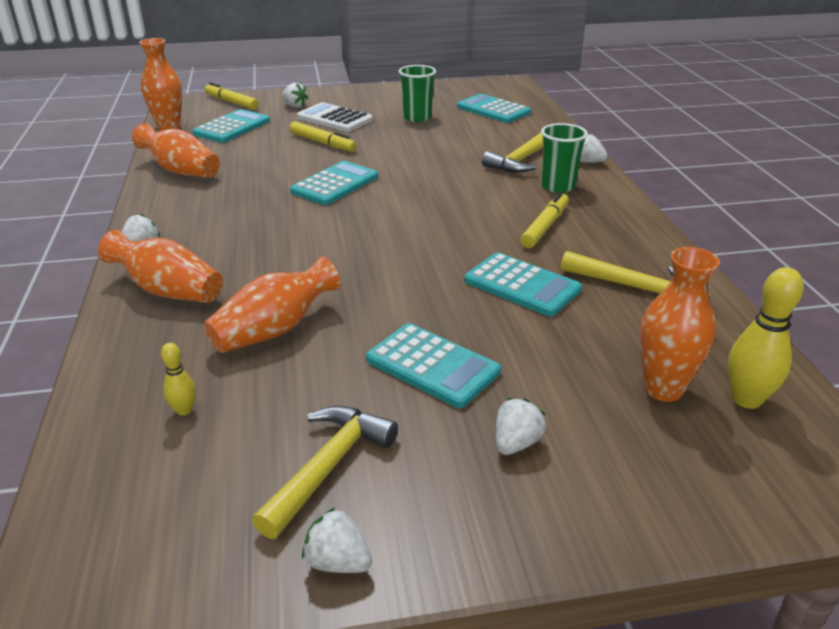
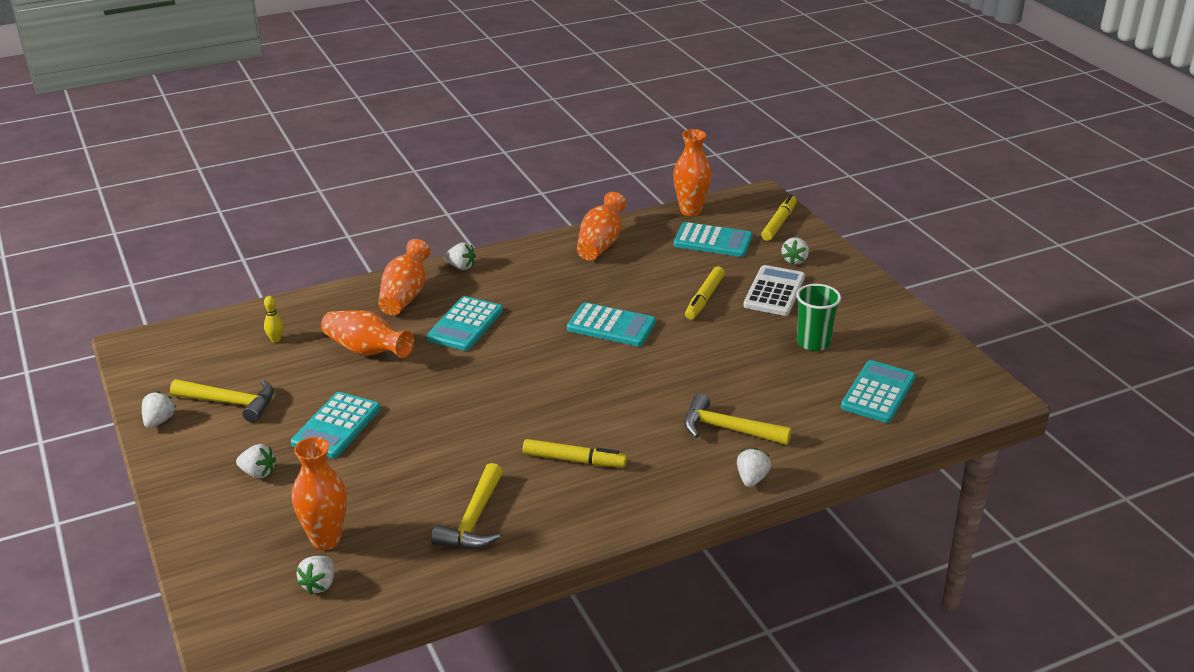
camera: 75 degrees right, 0 degrees up
(522, 285) = (459, 456): turquoise calculator -> turquoise calculator (465, 324)
(558, 186) = (672, 461): green cup -> none
(746, 399) = (319, 584): yellow bowling pin -> white strawberry

